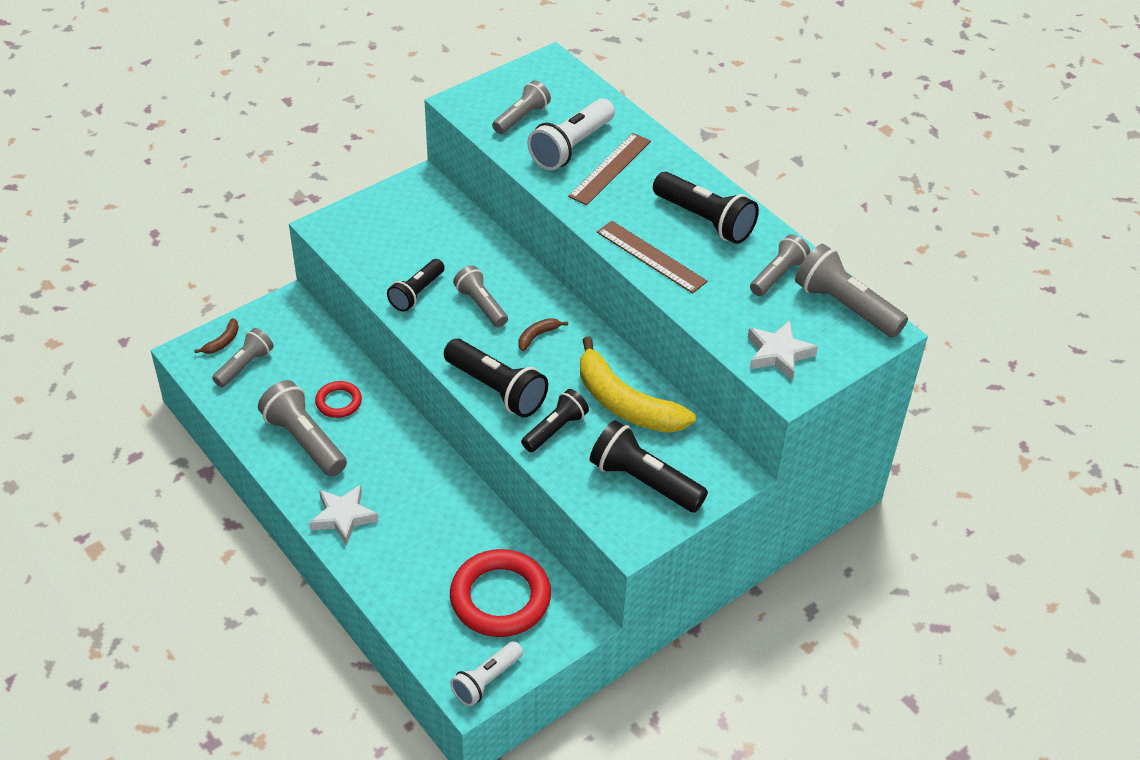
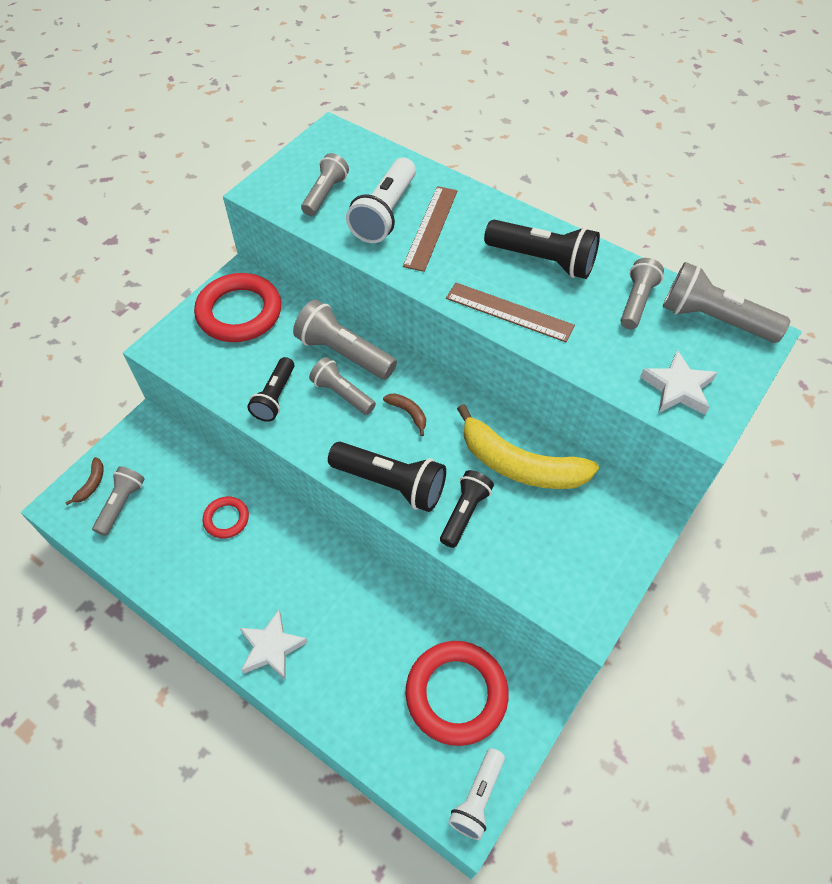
camera: 15 degrees left, 10 degrees up
(304, 440) = (206, 571): grey flashlight -> grey flashlight (344, 353)
(410, 212) = (239, 312): none -> red ring
(537, 336) = (408, 413): brown banana -> brown banana turned 105 degrees clockwise
(643, 481) = (572, 547): black flashlight -> none

